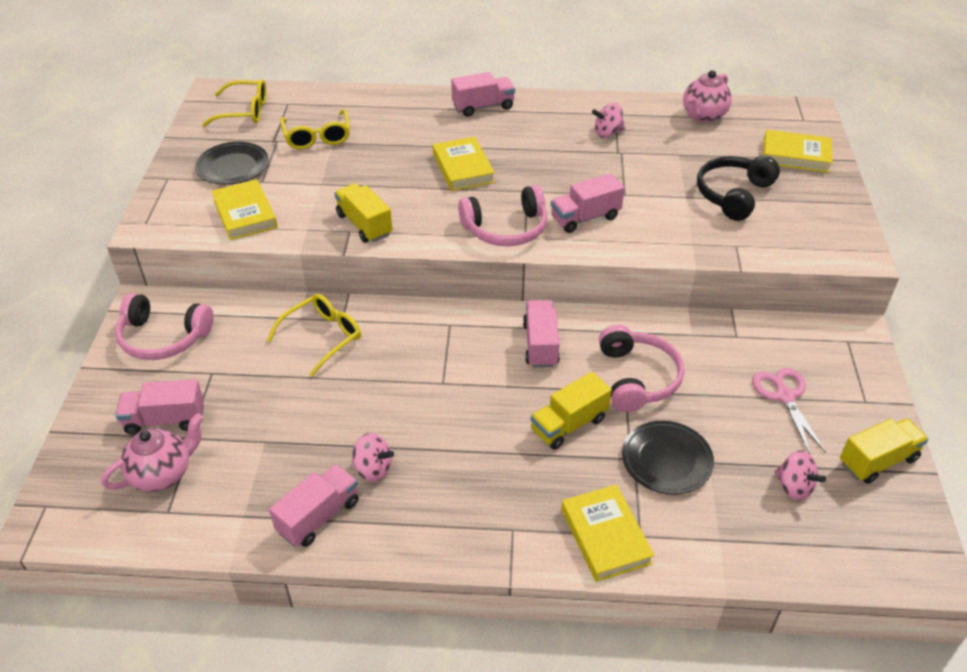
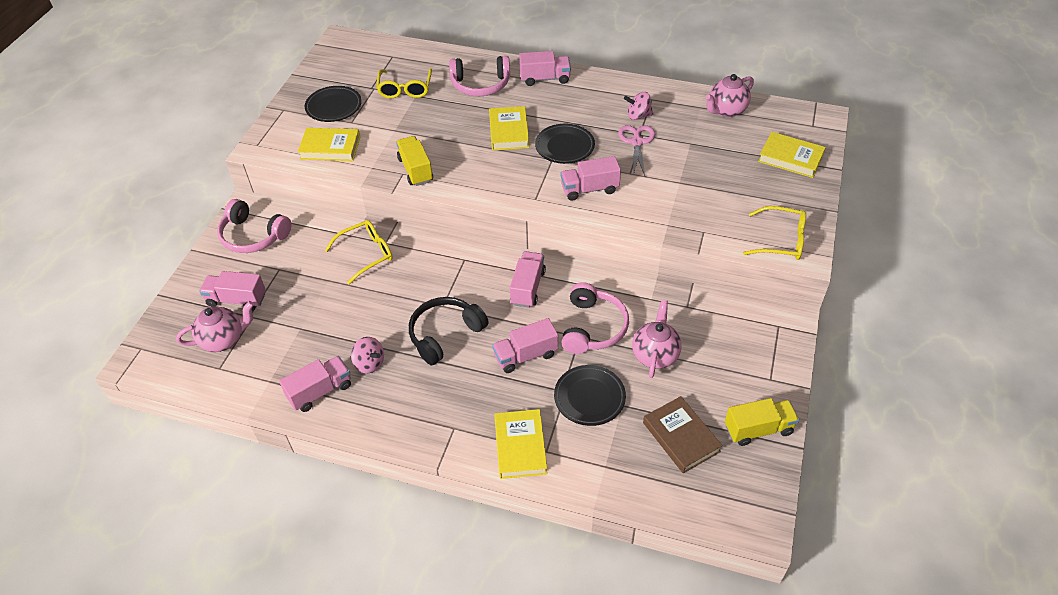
camera: 15 degrees right, 5 degrees up
(244, 111) = (357, 59): yellow glasses -> yellow glasses (781, 240)
(245, 214) = (330, 148): yellow book -> yellow book turned 75 degrees counterclockwise
(506, 229) = (523, 189): pink headphones -> pink headphones (480, 85)
(536, 176) = (564, 147): none -> black plate
(569, 424) = (525, 355): yellow truck -> pink truck
(723, 397) = (655, 355): none -> pink teapot
(733, 194) = (720, 186): black headphones -> black headphones (445, 334)
(784, 396) = (705, 363): pink scissors -> pink scissors (637, 142)
(794, 487) = (681, 437): pink spinning top -> brown book

